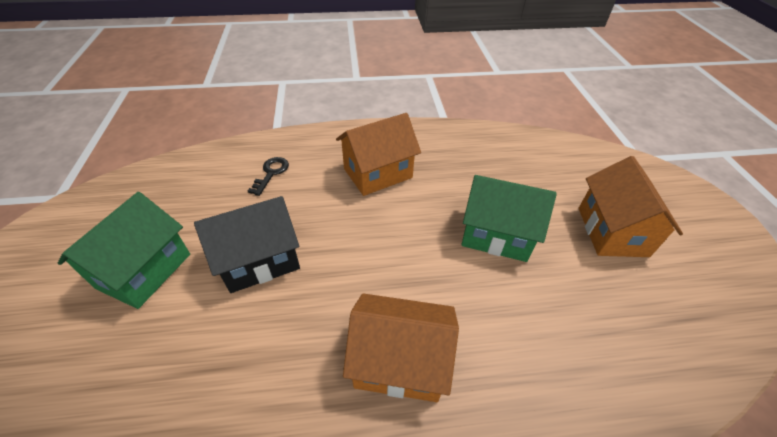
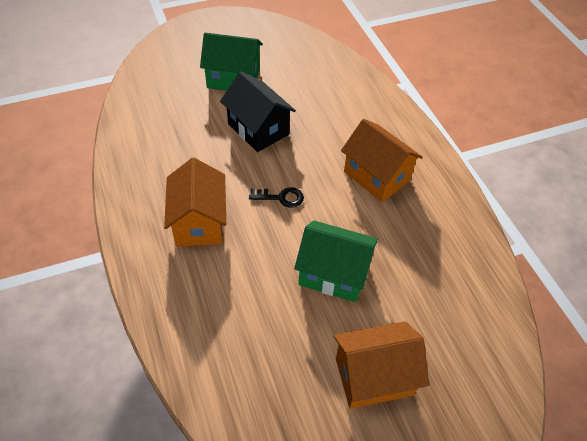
camera: 75 degrees right, 5 degrees up
(271, 173) = (345, 108): black key -> black key (281, 197)
(496, 234) = (333, 274): green house -> green house turned 75 degrees counterclockwise

